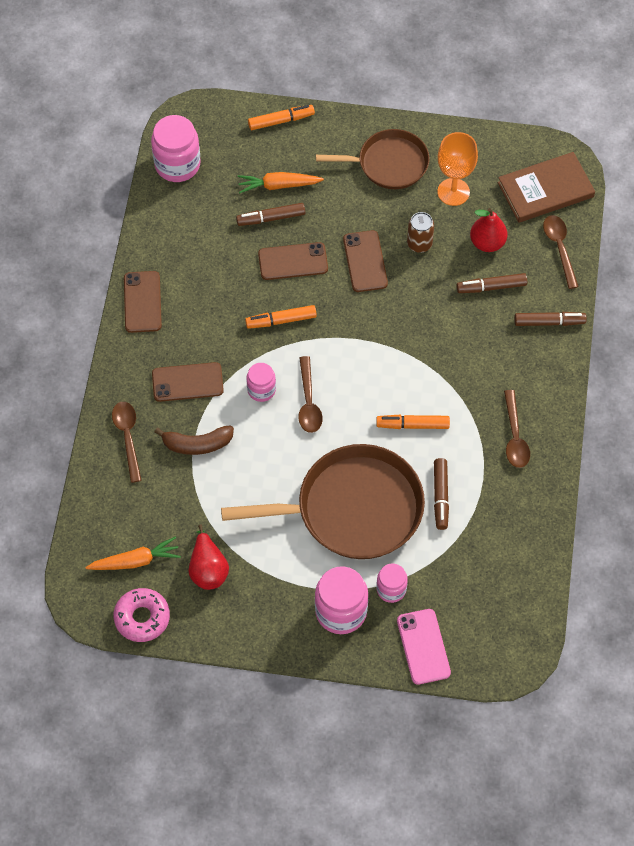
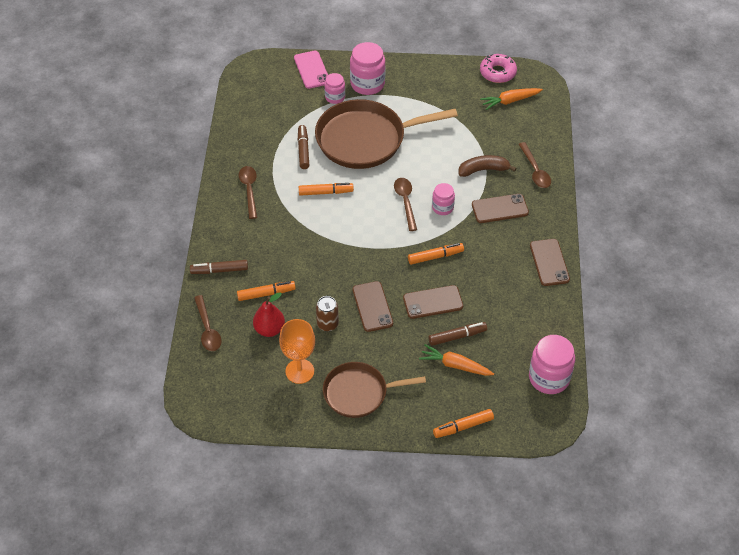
camera: 175 degrees right, 10 degrees down
(208, 569) = (460, 100): red pear -> none
(278, 185) = (455, 365): orange carrot -> orange carrot turned 150 degrees counterclockwise
(491, 287) = (266, 294): brown marker -> orange marker
(545, 189) = (217, 379): brown book -> none

